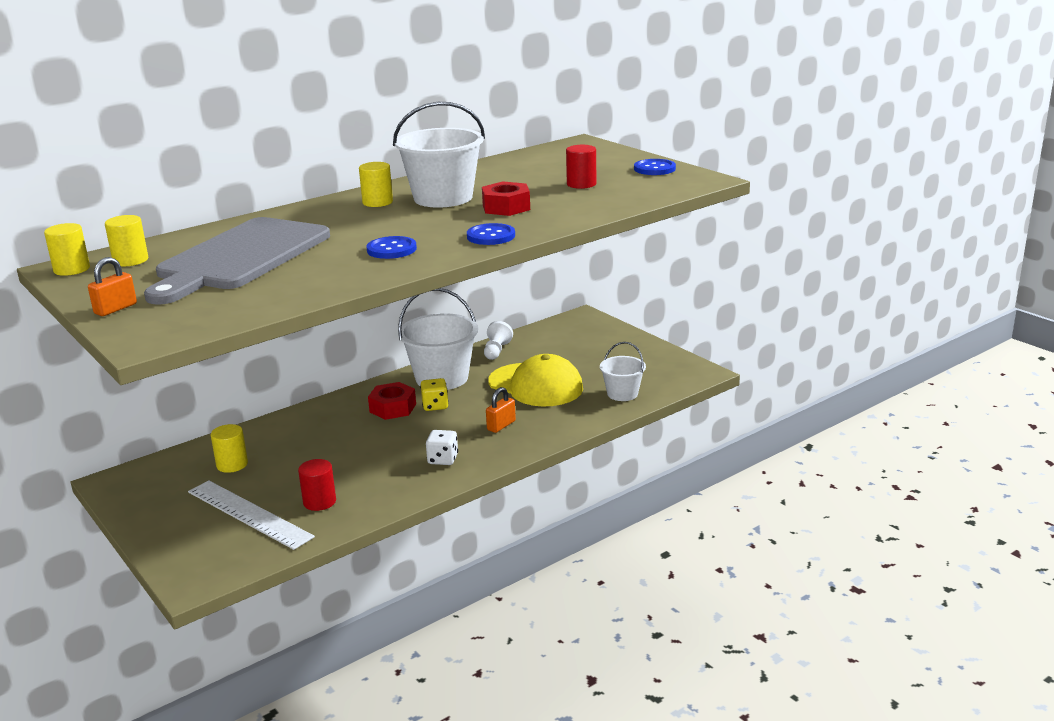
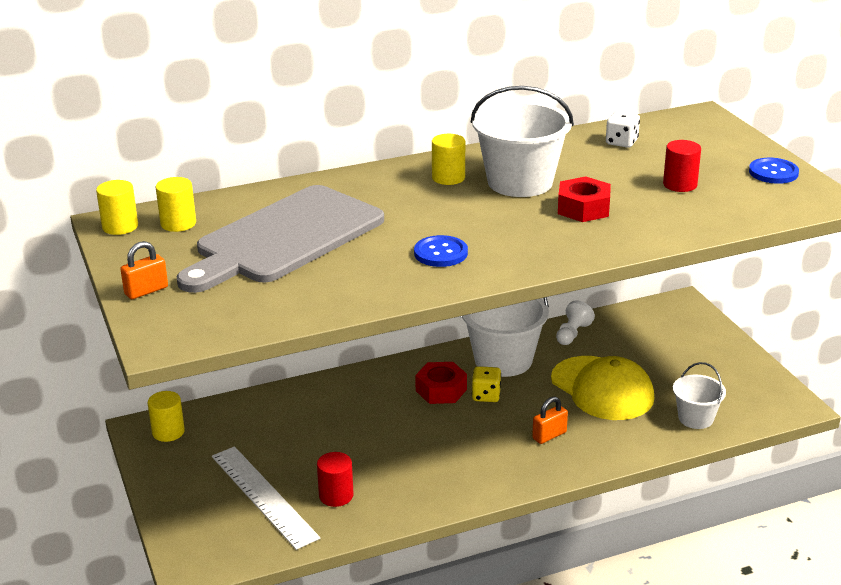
camera: 15 degrees right, 5 degrees up
(232, 465) = (262, 431): yellow cylinder -> yellow cylinder (168, 432)
(443, 459) = (475, 467): white dice -> white dice (621, 142)
(491, 236) = (552, 251): blue button -> none

